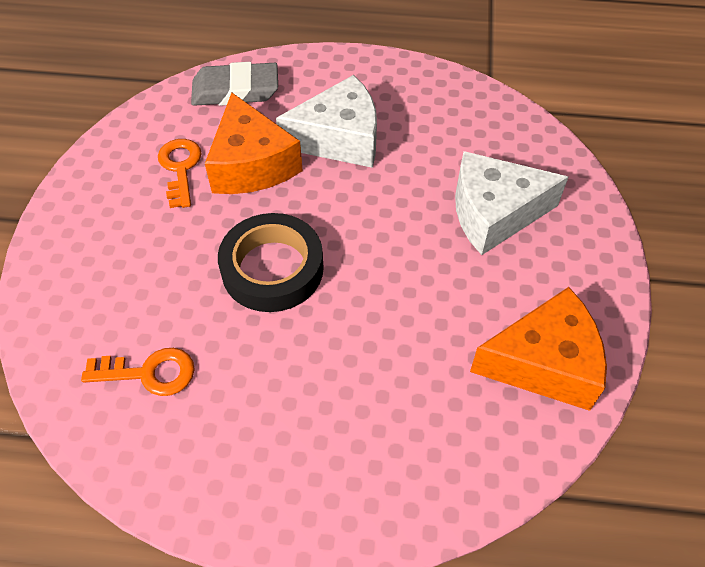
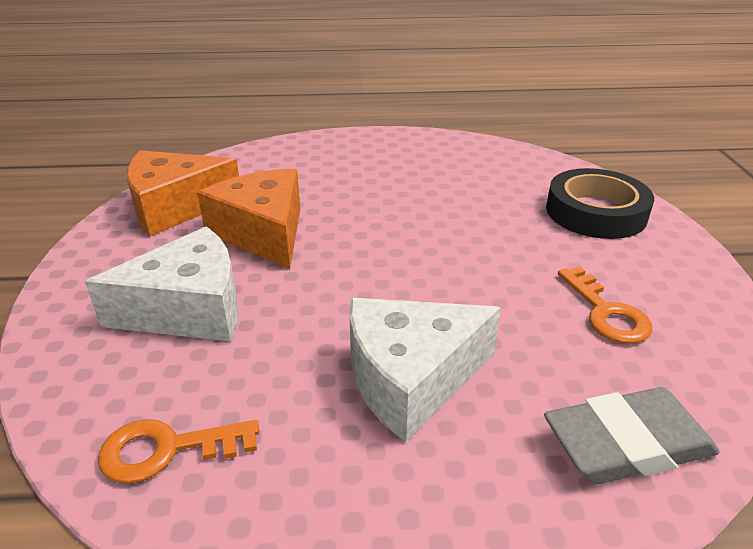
camera: 170 degrees right, 20 degrees down
(150, 373) = (498, 176): orange key -> orange key (166, 450)
(251, 164) = (518, 328): orange cheese -> orange cheese (263, 233)
(272, 268) = (435, 238): black tape -> black tape (595, 212)

